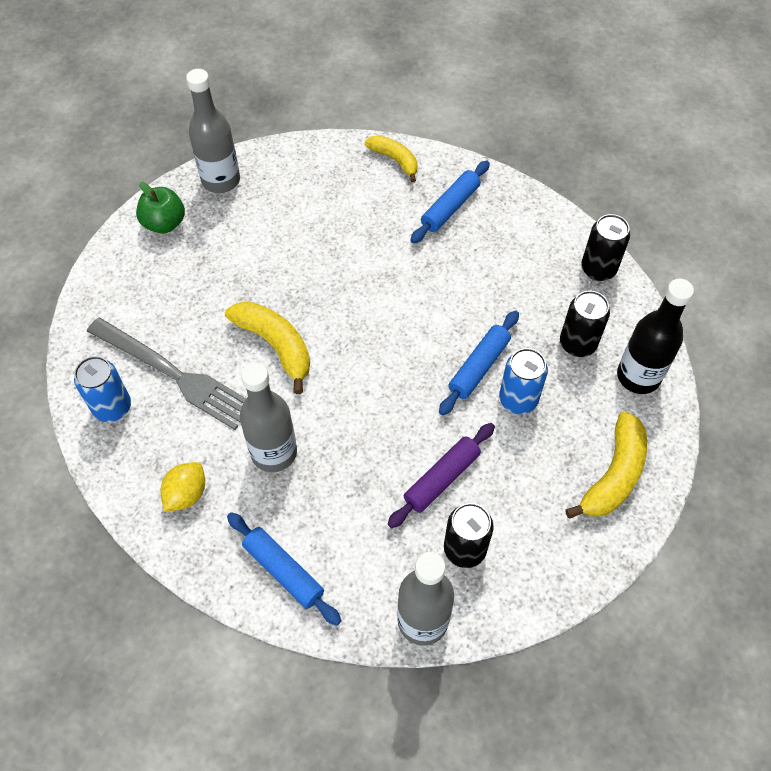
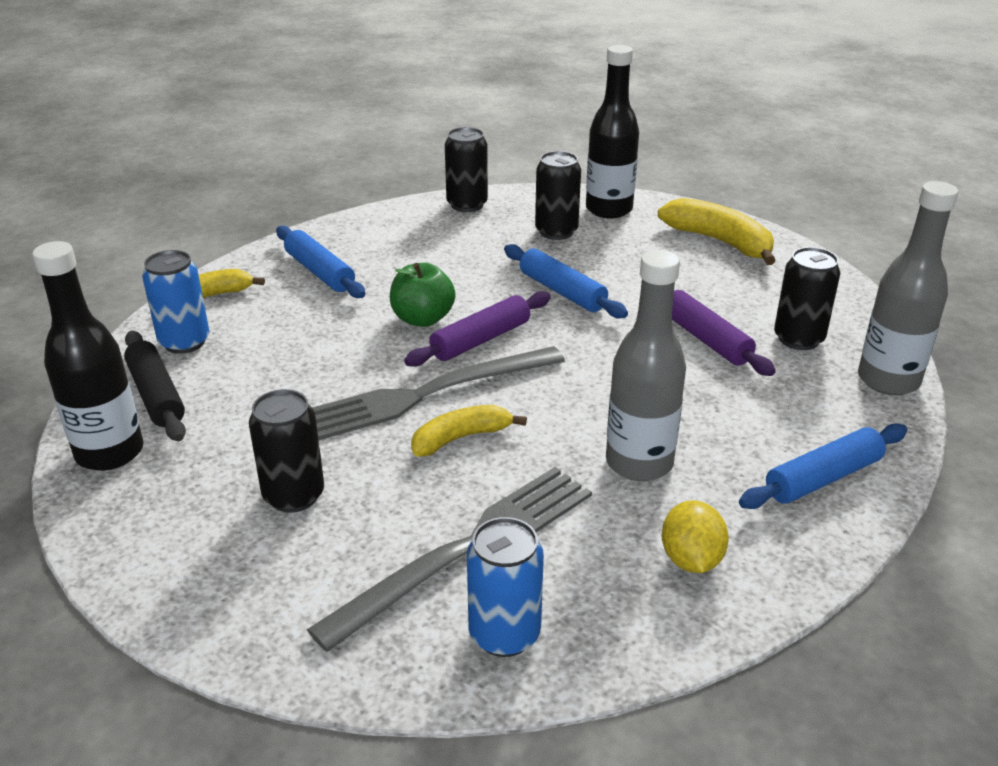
camera: 75 degrees left, 25 degrees down
(164, 223) = (149, 527): green apple -> green apple (422, 319)
(186, 494) = (691, 559): yellow lemon -> yellow lemon turned 45 degrees clockwise
(203, 277) = (294, 495): none -> black can
(221, 180) = (110, 453): grey bottle -> black bottle
(276, 345) = (461, 438): yellow banana -> yellow banana, size x0.66
(278, 178) = (156, 395): none -> black rolling pin
(317, 314) = (427, 394): none -> grey fork
(392, 329) = (480, 340): none -> purple rolling pin
(518, 400) = (614, 276): blue can -> blue can (184, 342)

